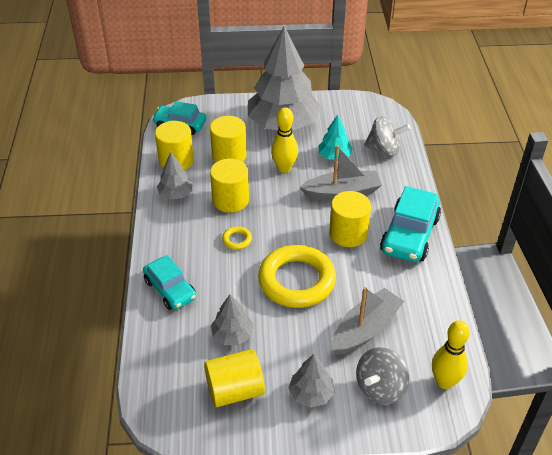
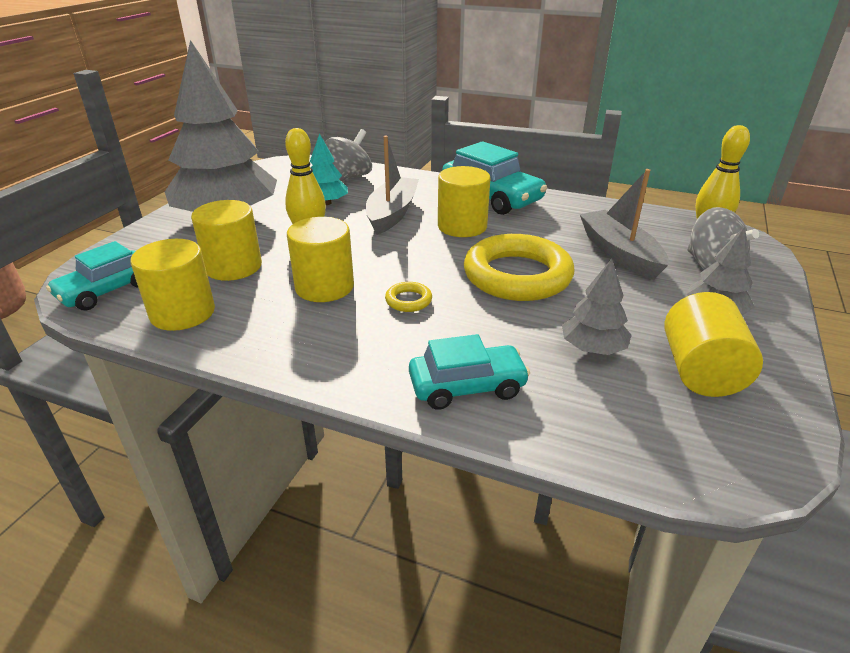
camera: 65 degrees left, 10 degrees down
(176, 194) = (257, 331): grey tree -> none

